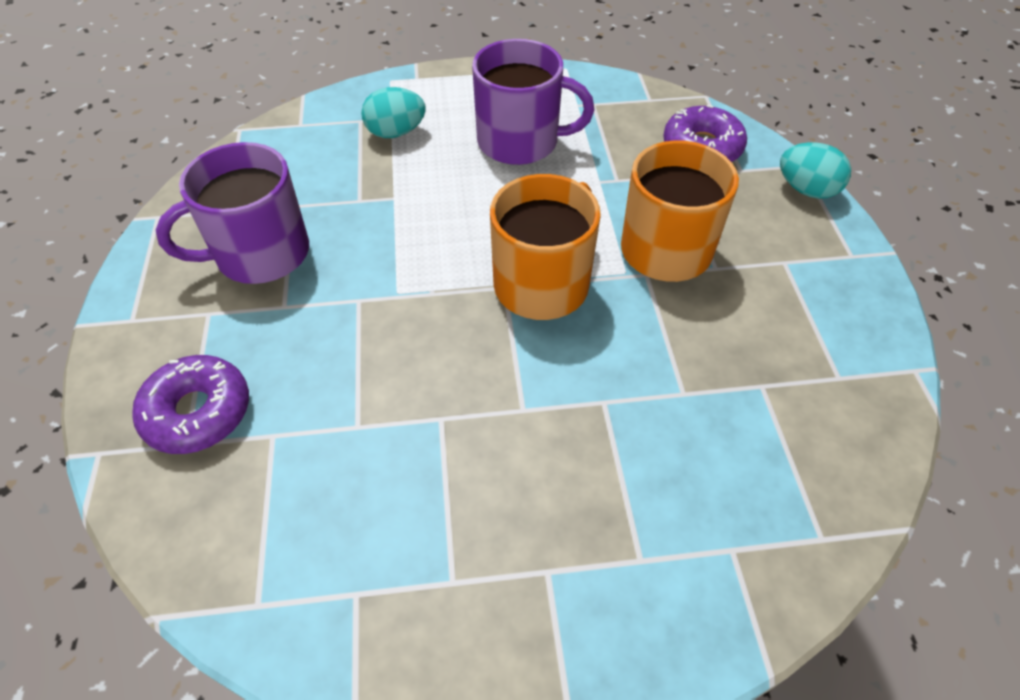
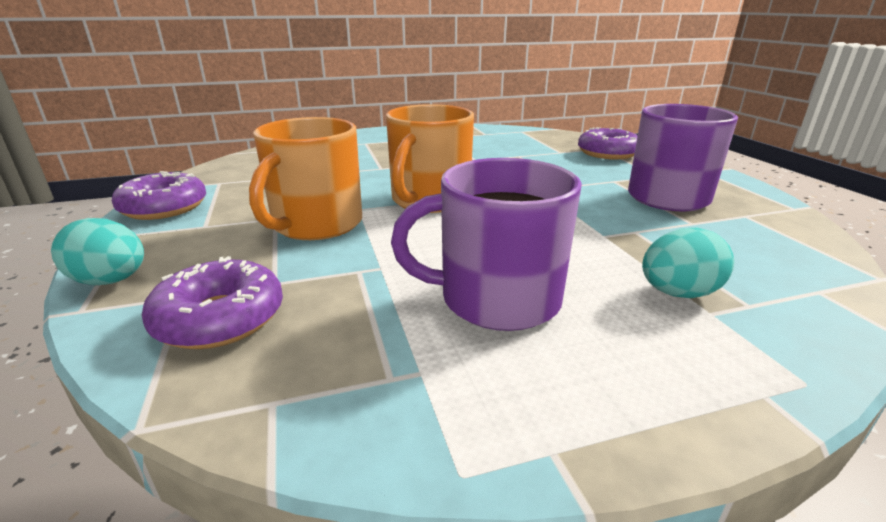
camera: 170 degrees right, 25 degrees down
(859, 307) = (164, 208): none -> purple donut

